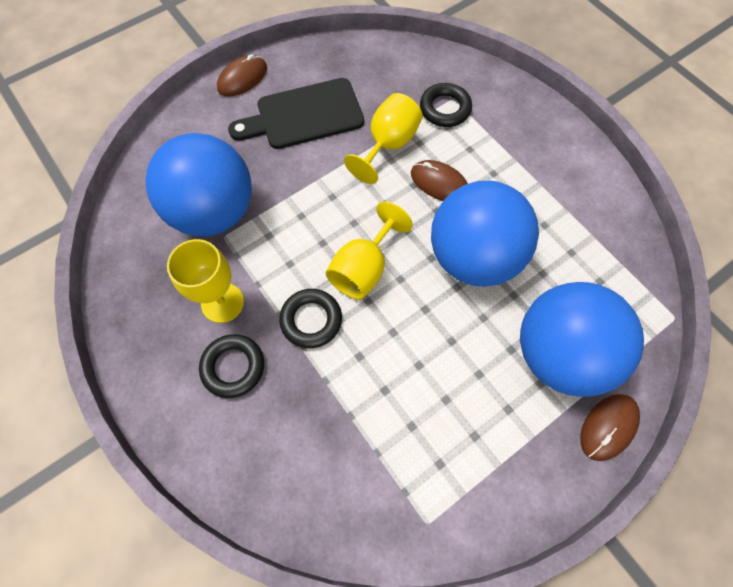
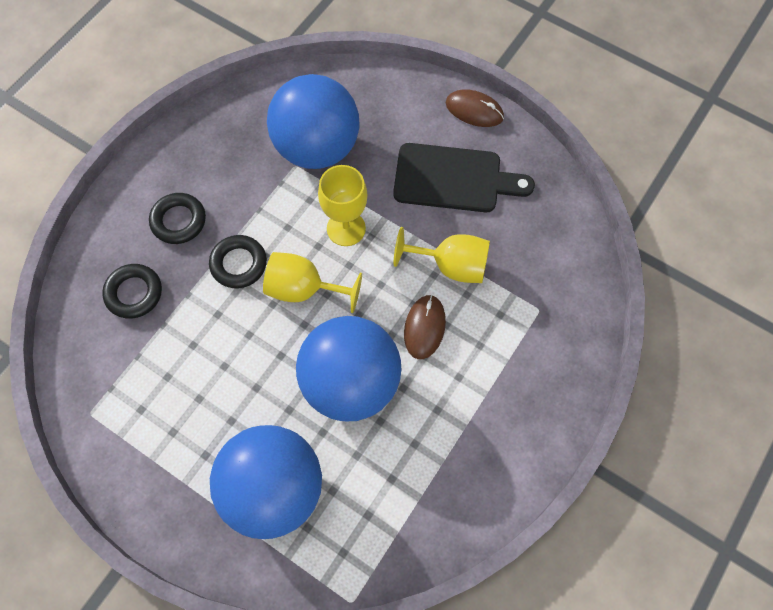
camera: 70 degrees right, 0 degrees up
(222, 303) = (232, 190): yellow goblet -> yellow goblet (346, 228)
(304, 115) = (453, 179): black cutting board -> black cutting board turned 135 degrees clockwise
(445, 109) = (522, 306): black ring -> black ring (134, 293)
(608, 427) = (213, 551): brown mouse -> none

